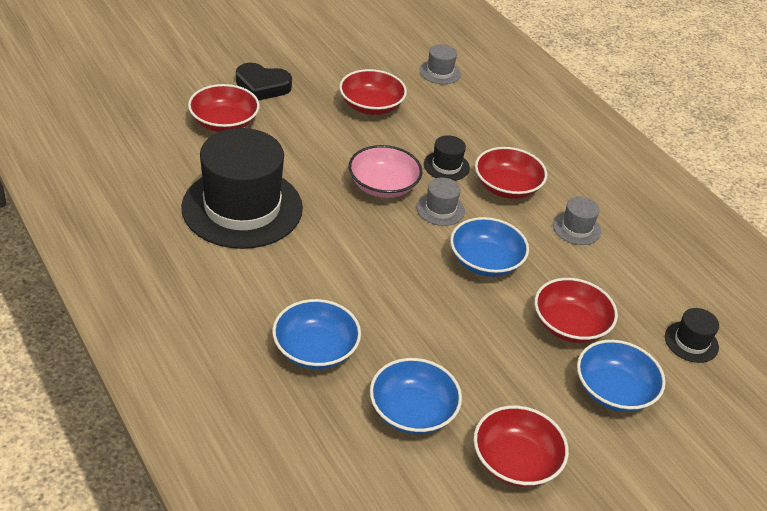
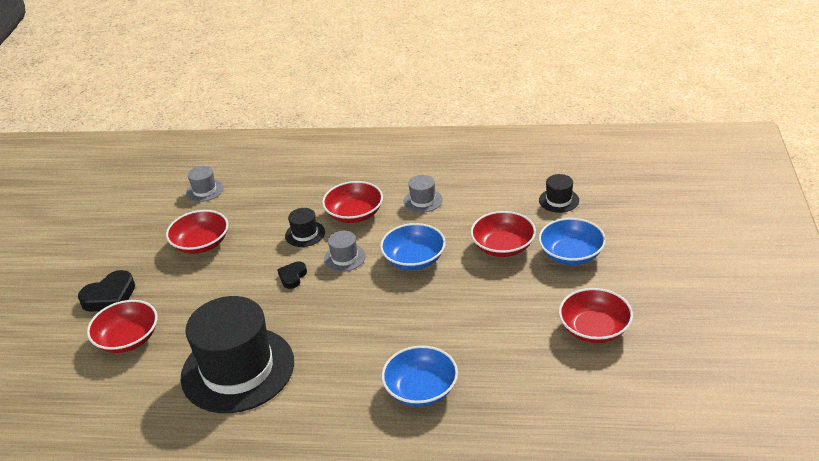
camera: 45 degrees left, 5 degrees down
(383, 186) = (292, 277): pink bowl -> black heart
(412, 411) = (517, 361): blue bowl -> none

